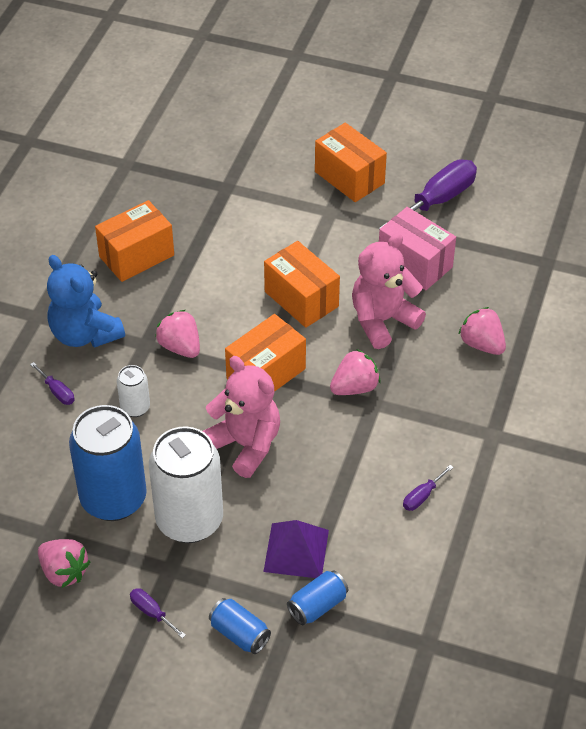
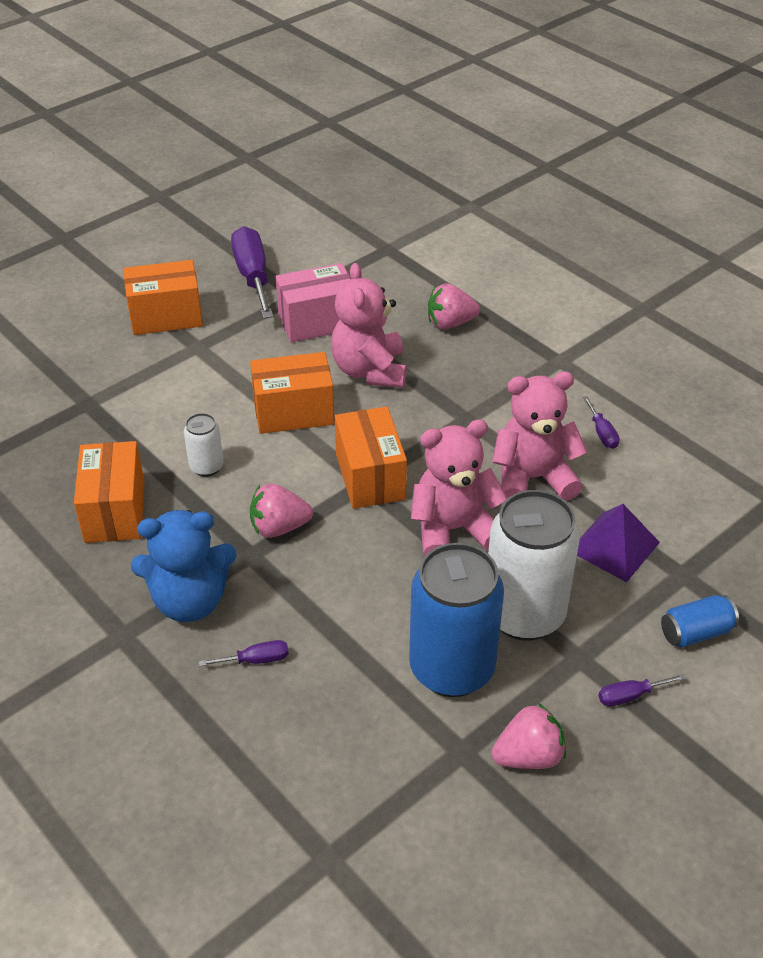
camera: 60 degrees left, 5 degrees down
(135, 408) = (335, 599): white can -> white can (206, 467)
(317, 606) = (691, 558): blue can -> none
(335, 471) = (532, 478): none -> pink teddy bear
(355, 387) = (438, 422): pink strawberry -> none

